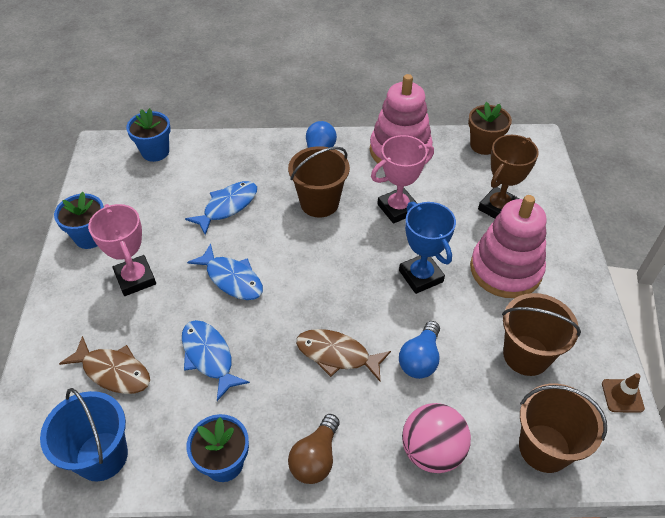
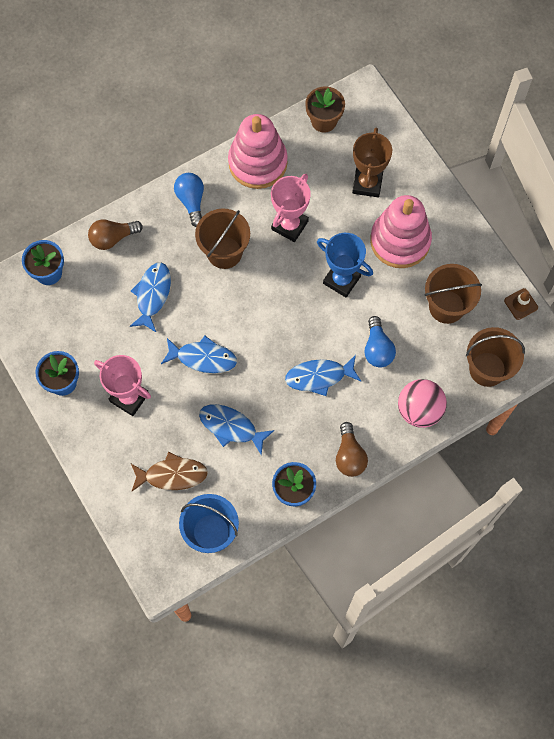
camera: 30 degrees left, 20 degrees up
(229, 151) = (113, 238): none -> brown light bulb
(337, 355) = (319, 377): brown fish -> blue fish

